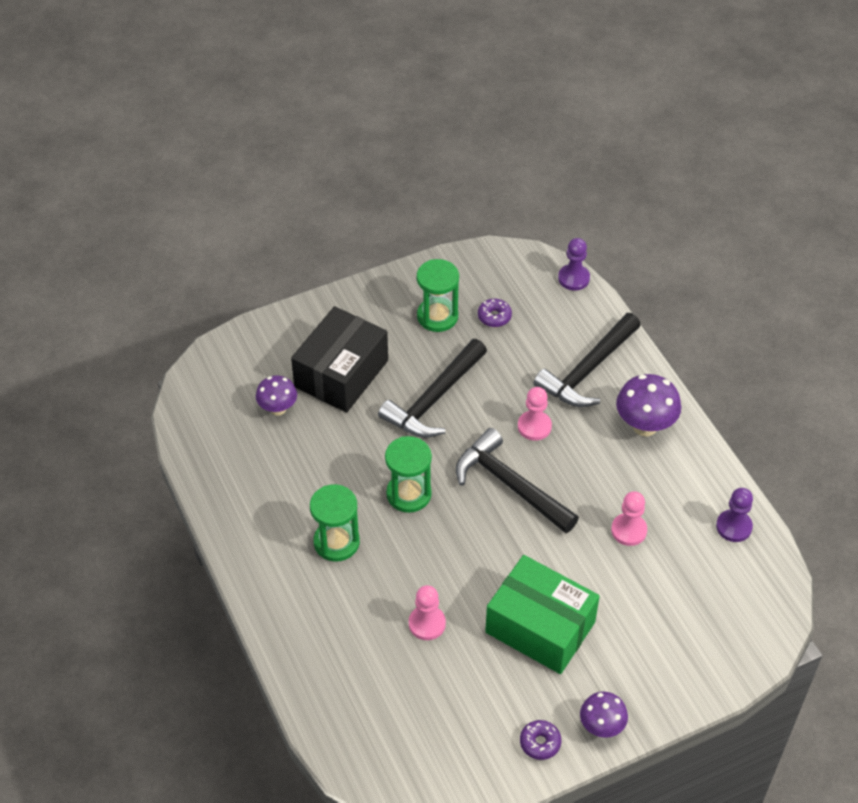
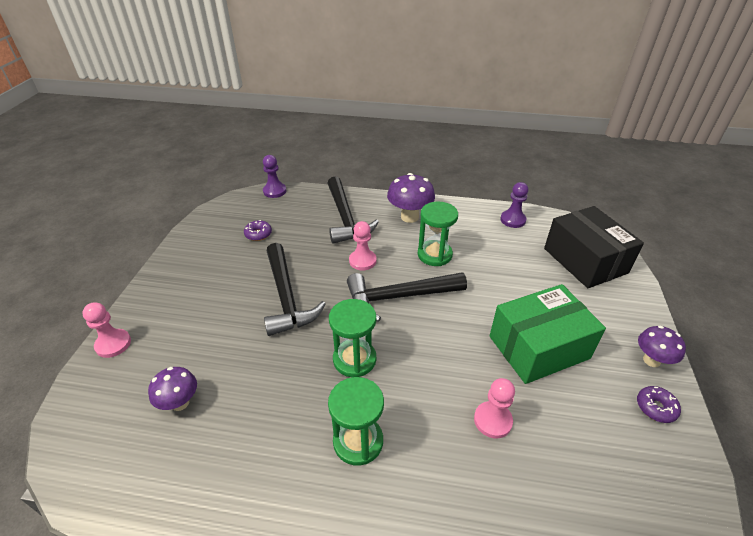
camera: 55 degrees left, 10 degrees down
(341, 374) = (201, 338): black box -> black box (585, 260)
(437, 316) = (223, 259): green hourglass -> green hourglass (434, 255)
(629, 530) = (483, 261): pink pawn -> pink pawn (113, 344)

